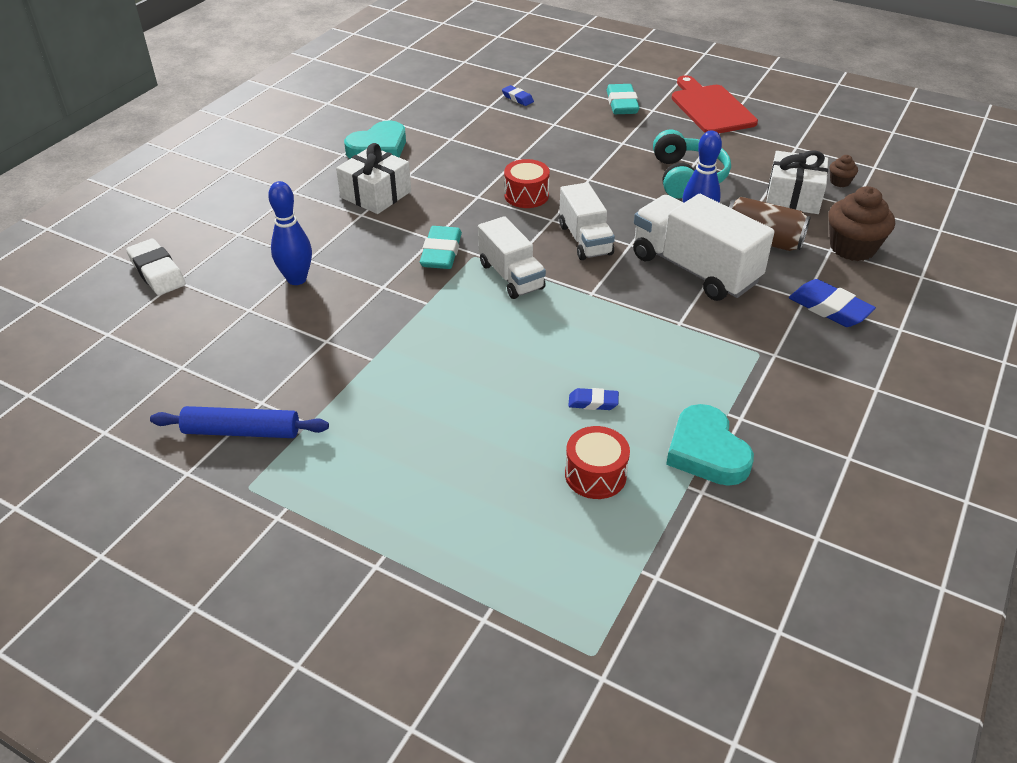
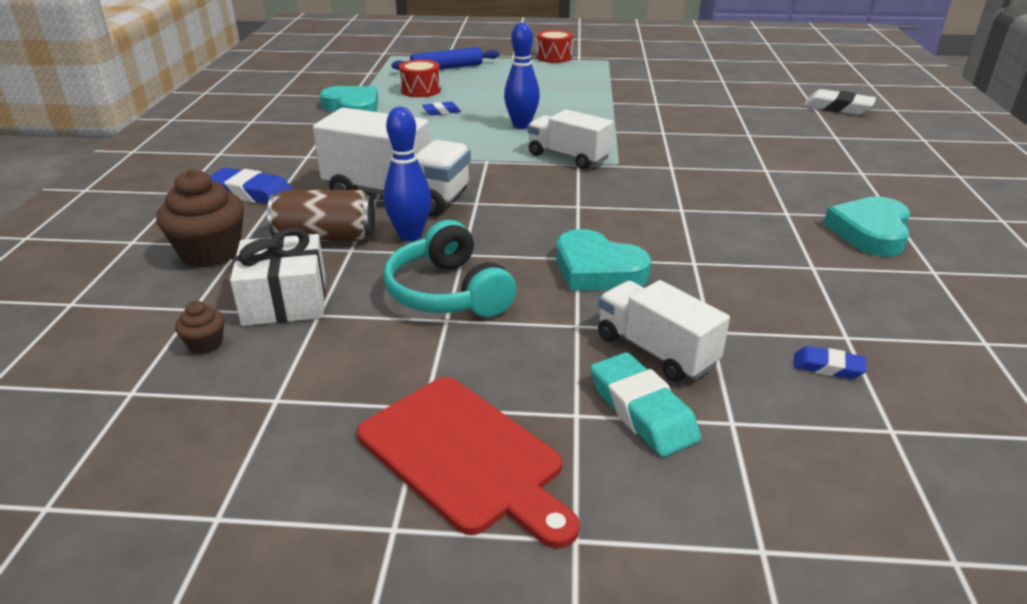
camera: 155 degrees right, 10 degrees down
(242, 431) = (642, 70): blue rolling pin -> blue rolling pin (446, 68)
(297, 279) = (734, 123): blue bowling pin -> blue bowling pin (521, 125)
(376, 194) = (783, 187): white gift -> none
(441, 253) = (649, 159): turquoise eraser -> none
(526, 195) = (631, 222): red drum -> red drum (554, 57)
(583, 168) = (597, 270): none -> turquoise heart
(585, 240) = (526, 196): white truck -> white truck (656, 351)

